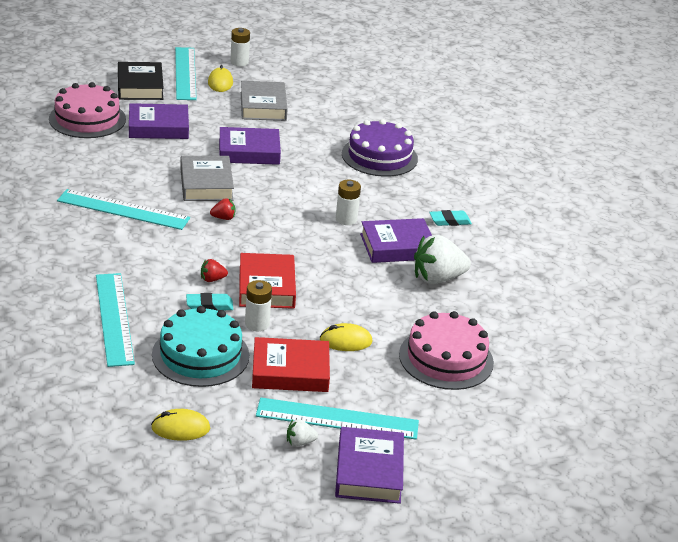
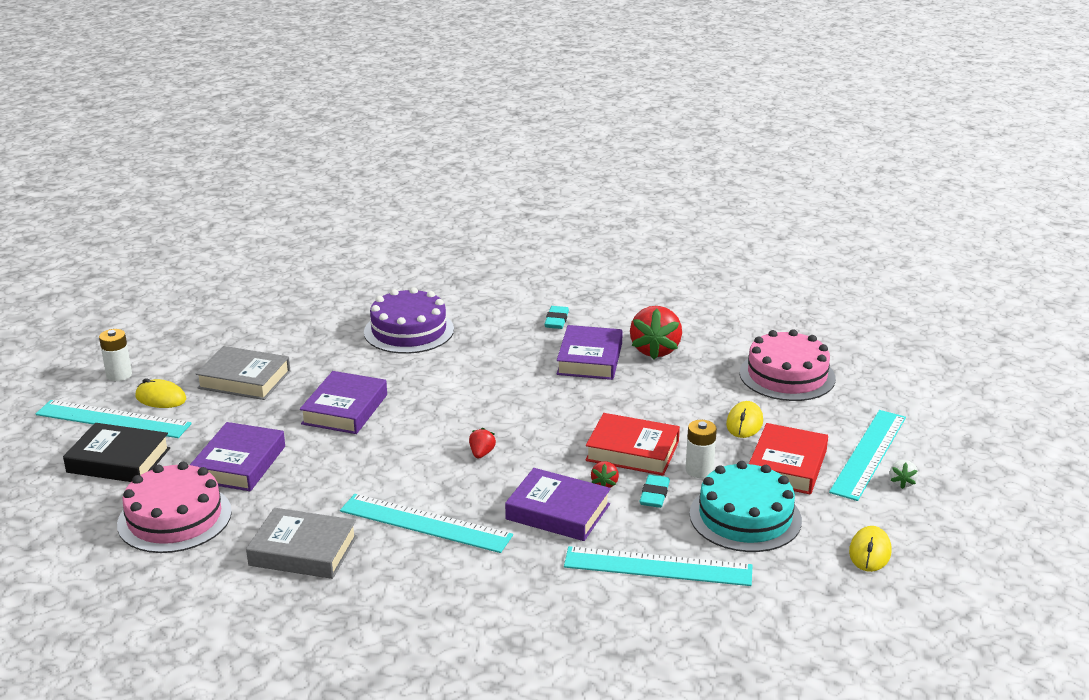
camera: 65 degrees left, 5 degrees down
(123, 210) = (425, 523): turquoise ruler -> turquoise ruler turned 75 degrees clockwise
(206, 184) = (400, 452): grey book -> grey book (303, 551)
(346, 219) = (524, 377): white battery -> none
(369, 471) = (948, 453): purple book -> purple book (558, 512)
(437, 278) = (655, 350): white strawberry -> red strawberry

